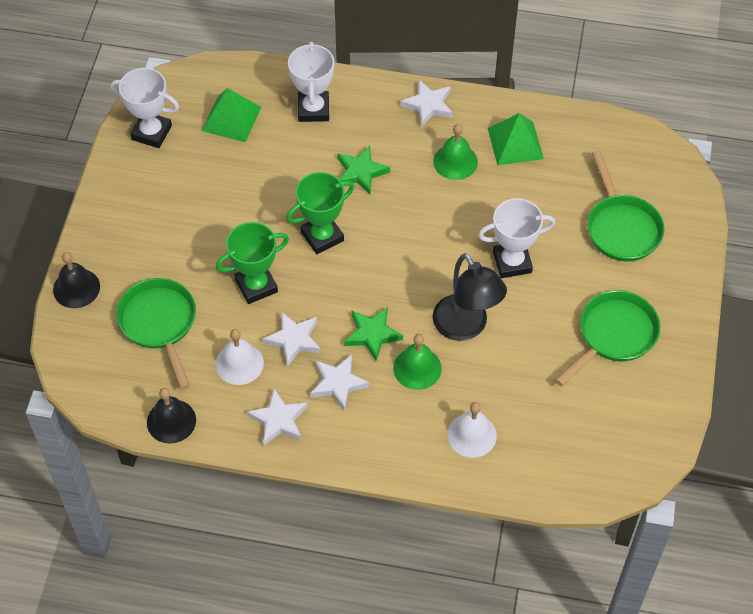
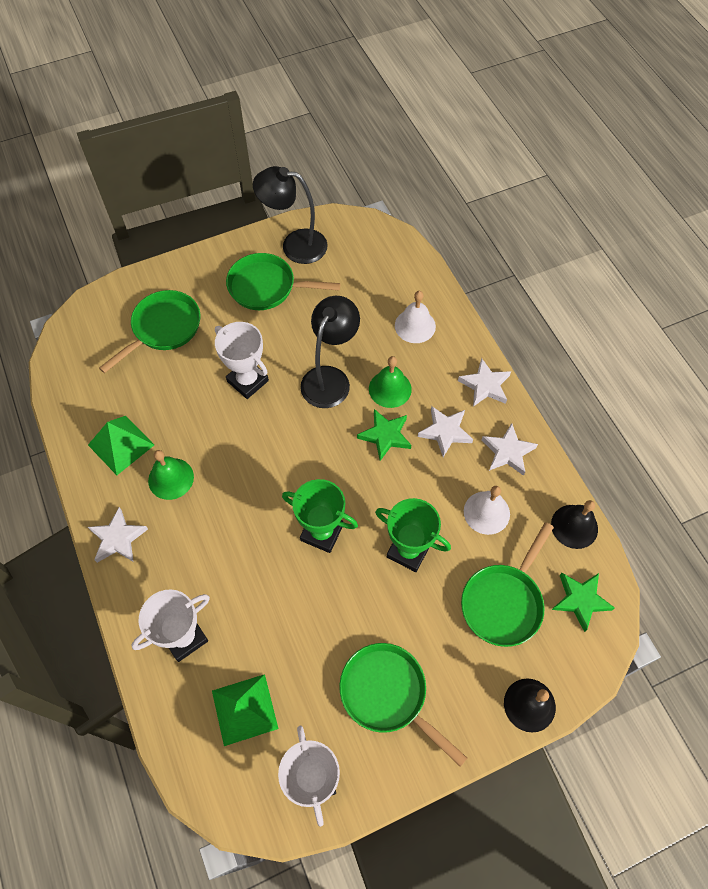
camera: 125 degrees left, 5 degrees up
(164, 206) = (388, 694): none -> green pan
(294, 340) = (434, 487): white star -> white star (485, 385)
(361, 172) = (232, 546): green star -> green star (580, 600)
(654, 390) = (295, 245): none -> black lamp

